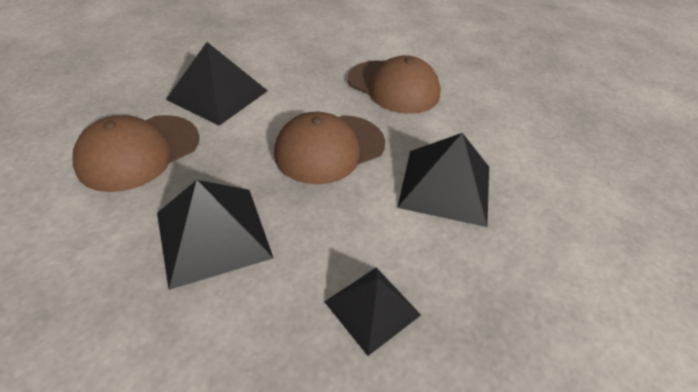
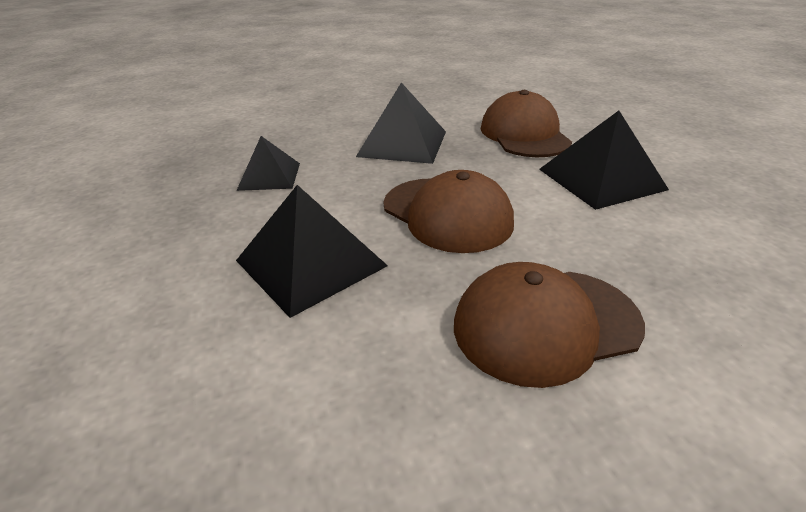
camera: 130 degrees right, 10 degrees down
(329, 148) = (447, 214): brown cap -> brown cap turned 135 degrees clockwise

